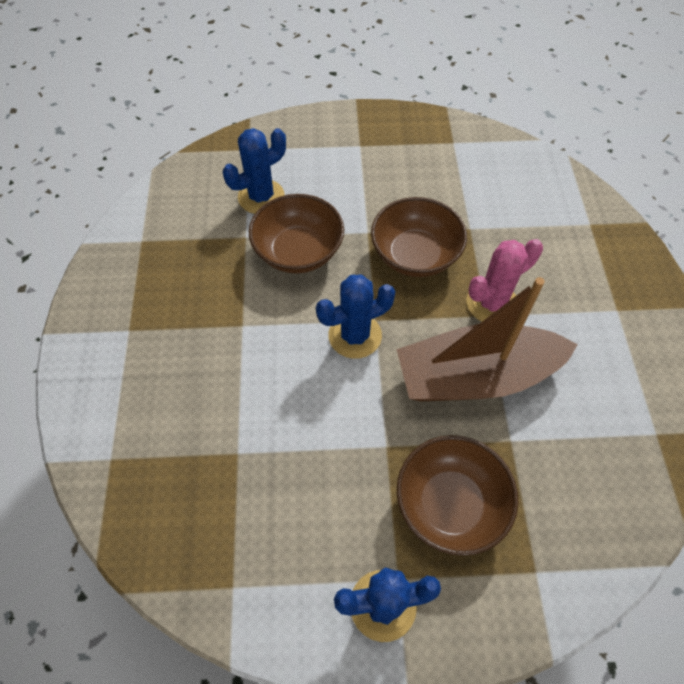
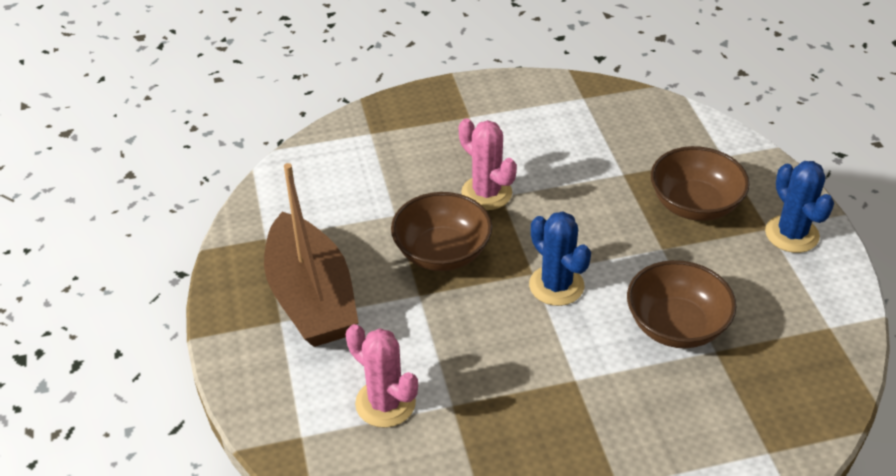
camera: 100 degrees left, 15 degrees down
(261, 197) = (385, 403): blue cactus -> pink cactus
(298, 252) = (462, 350): brown bowl -> brown bowl (676, 325)
(476, 376) = (570, 198): brown boat -> brown boat (311, 298)

